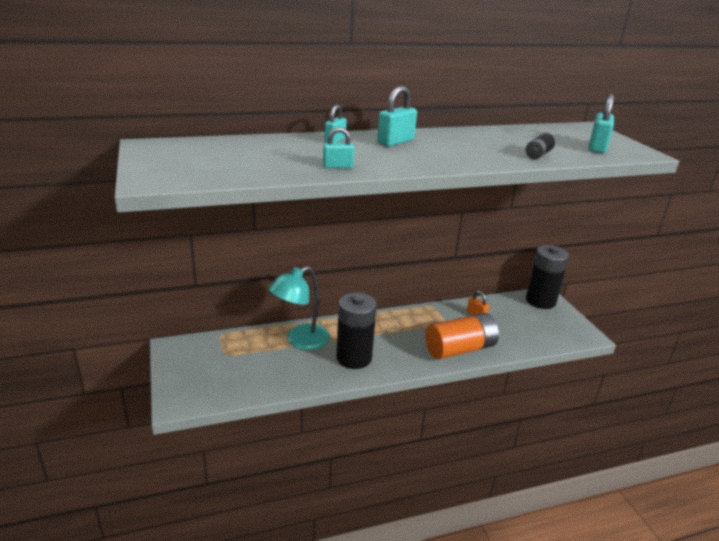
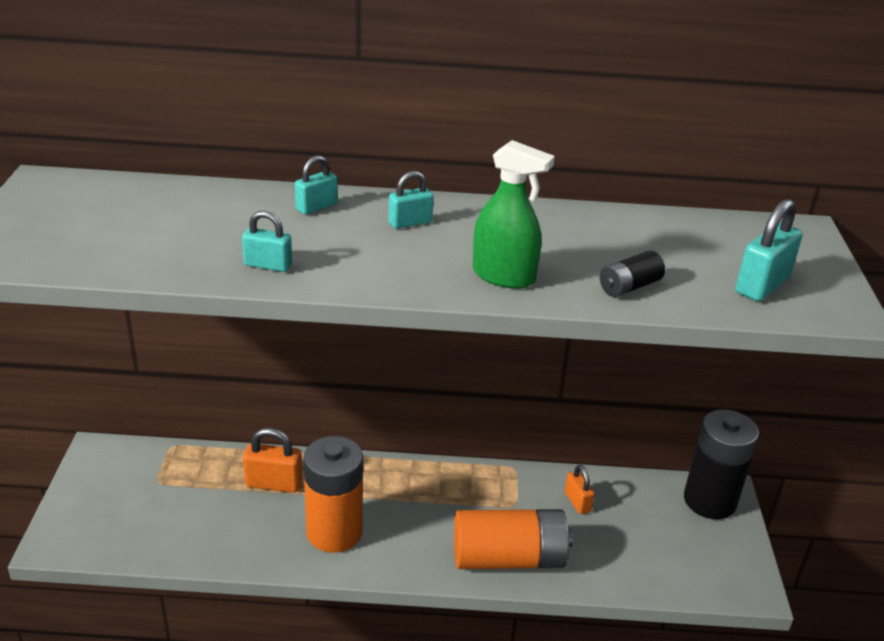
camera: 20 degrees right, 5 degrees up
(300, 341) = (274, 483): turquoise lamp -> orange padlock
(354, 358) = (334, 532): black battery -> orange battery
(395, 142) = (410, 222): turquoise padlock -> turquoise padlock, size x0.64
(472, 157) = (503, 276): none -> green spray bottle

